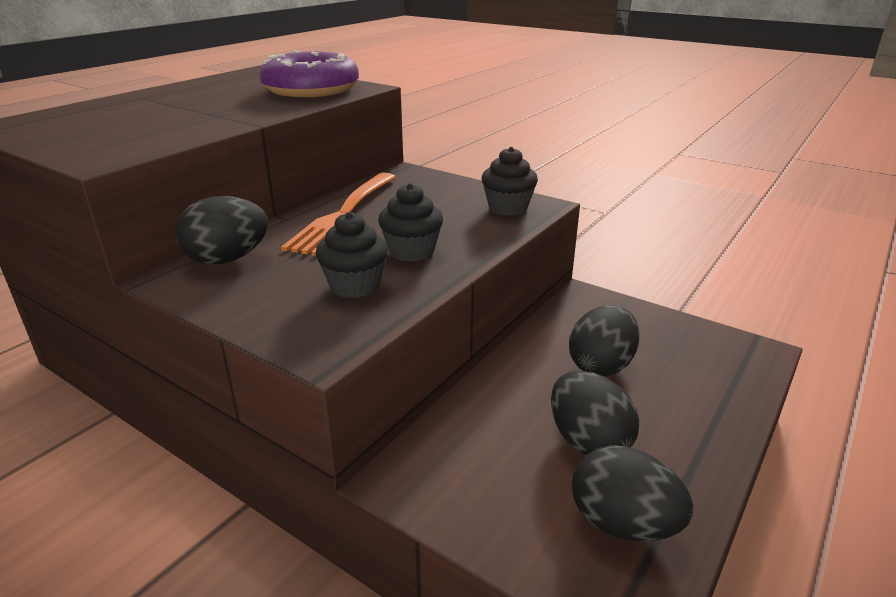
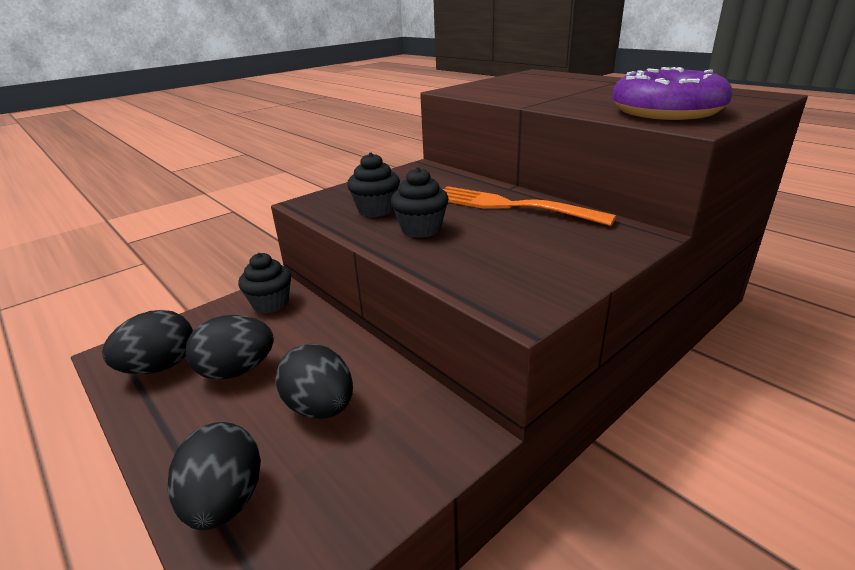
camera: 105 degrees right, 0 degrees up
(227, 259) = (439, 176): black egg -> black egg (225, 501)
(508, 208) = (514, 284): black cupcake -> black cupcake (271, 303)

